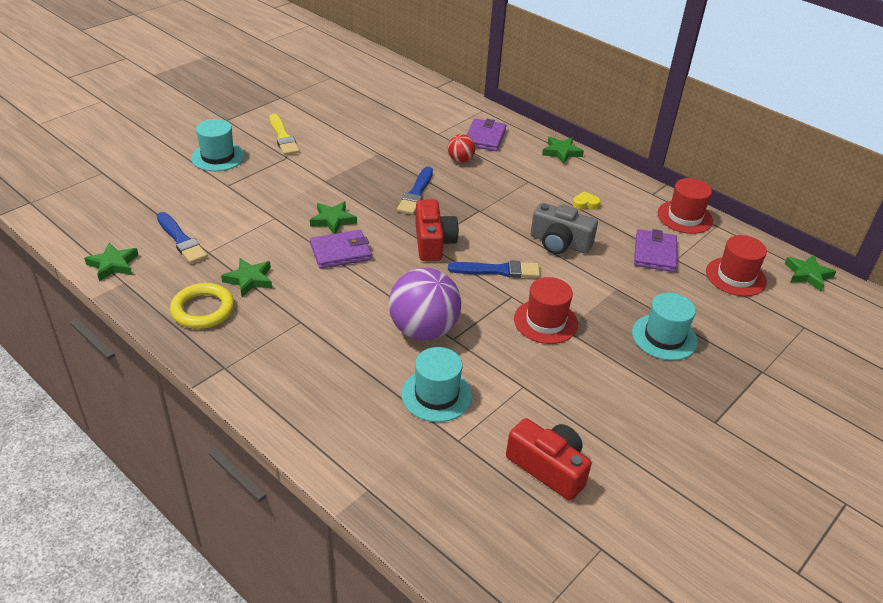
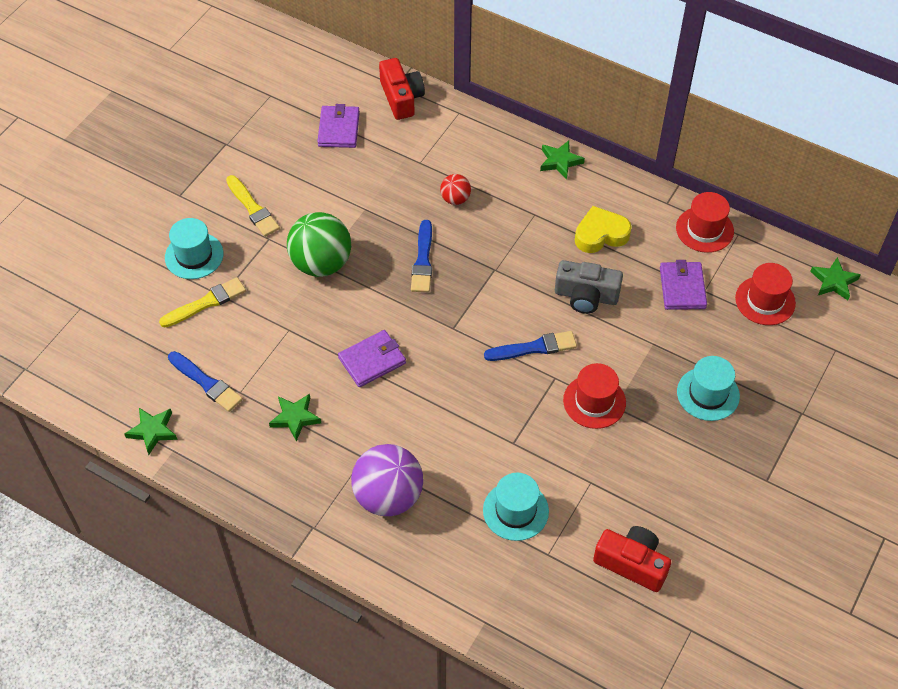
camera: 10 degrees left, 15 degrees up
(203, 310) = (265, 465): yellow ring -> none
(211, 187) = (206, 303): none -> yellow brush
(325, 180) = (321, 263): none -> green ball
(333, 220) = (349, 319): green star -> none
(423, 330) = (482, 439): purple ball -> purple ball (388, 496)
(433, 242) = (460, 325): red camera -> red camera (401, 98)
(485, 137) = (472, 157): purple wallet -> purple wallet (338, 129)
(585, 204) = (600, 234): yellow heart -> yellow heart, size x1.96

